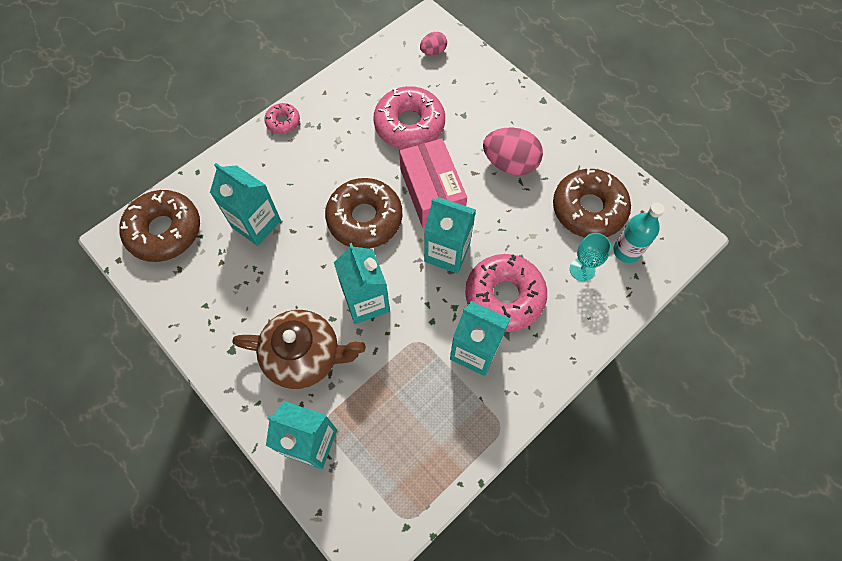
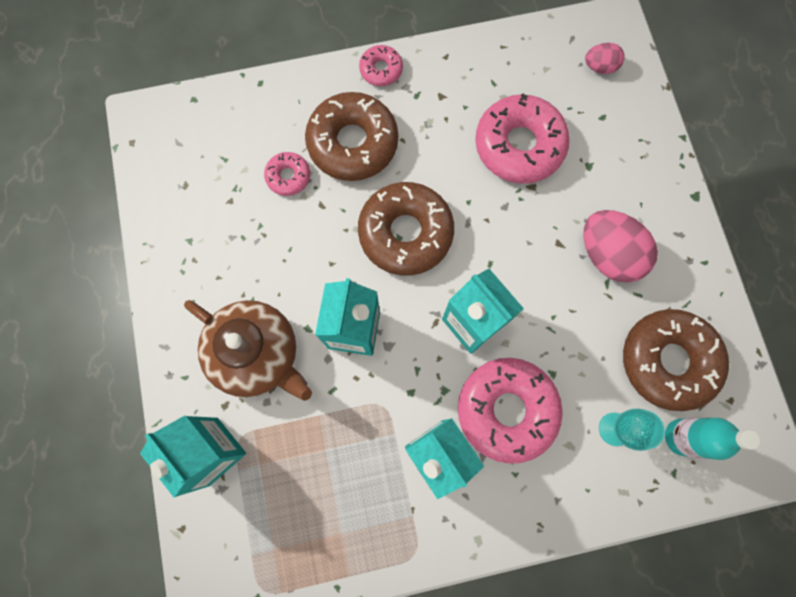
camera: 30 degrees right, 10 degrees up
(164, 231) = (192, 134): brown donut -> brown donut (353, 143)
(256, 224) = (288, 176): turquoise carton -> pink donut
(432, 191) = (498, 241): pink box -> none

